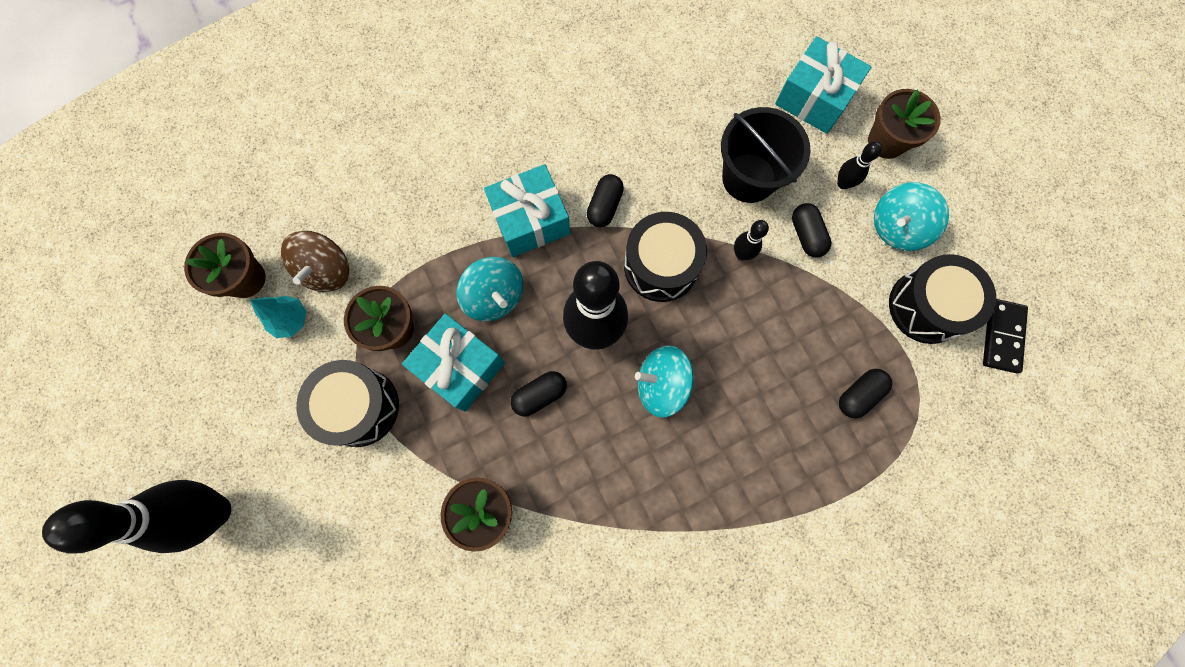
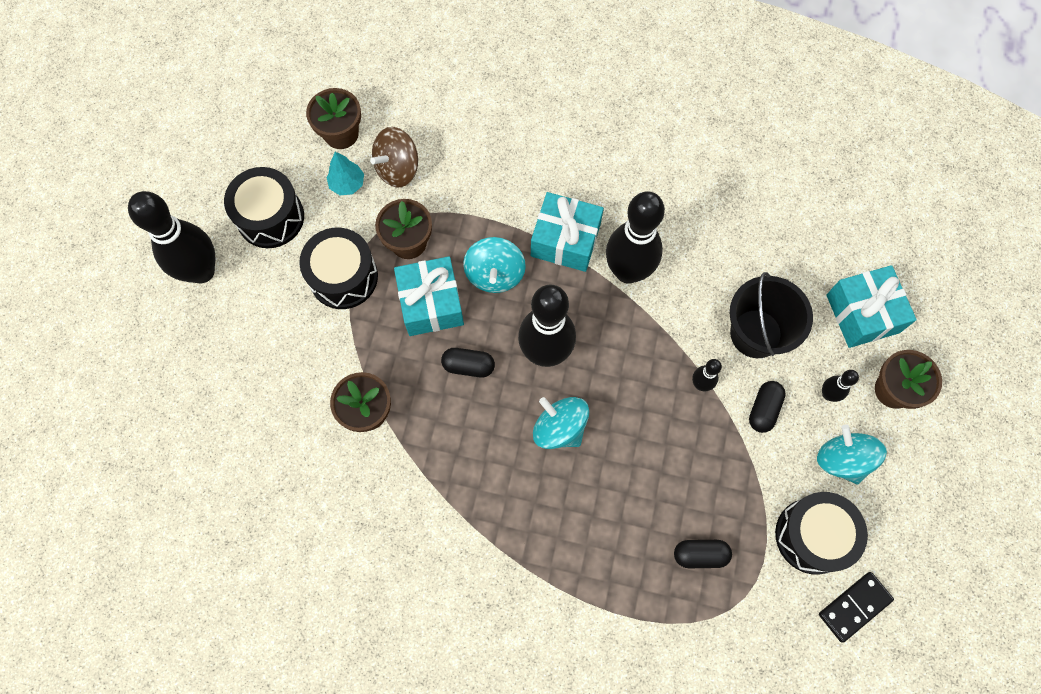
camera: 40 degrees right, 5 degrees down
(604, 206) = (628, 271): black capsule -> black bowling pin
(661, 265) = (632, 345): black drum -> black drum (270, 217)
(897, 227) = (842, 460): turquoise spinning top -> turquoise spinning top turned 60 degrees clockwise

